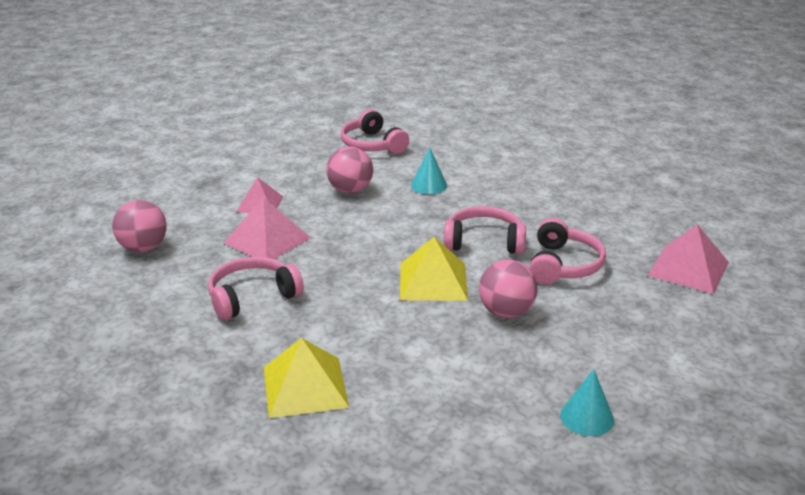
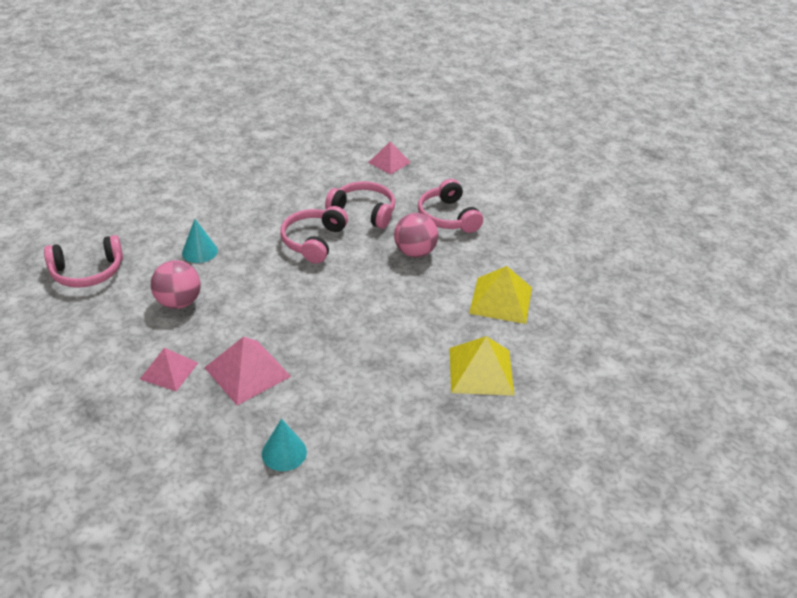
camera: 80 degrees left, 10 degrees up
(143, 248) = (217, 473): pink ball -> none
(252, 297) = (345, 391): pink headphones -> pink headphones (448, 217)
(433, 281) = (361, 279): yellow pyramid -> yellow pyramid (501, 300)
(587, 417) = (535, 246): turquoise cone -> turquoise cone (284, 452)
(688, 268) = (389, 162): pink pyramid -> pink pyramid, size x0.67

